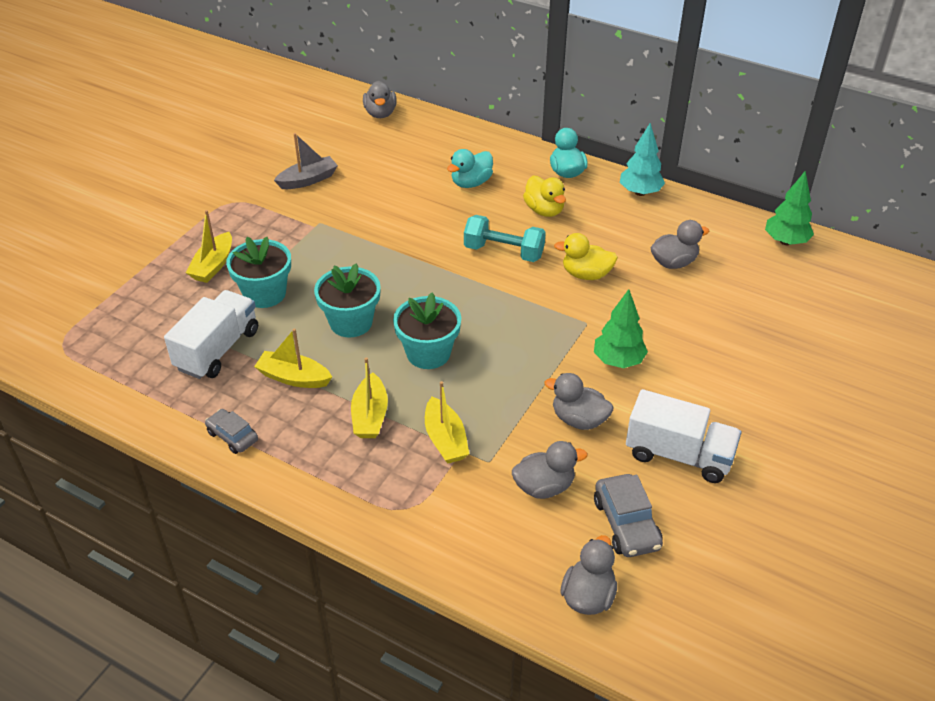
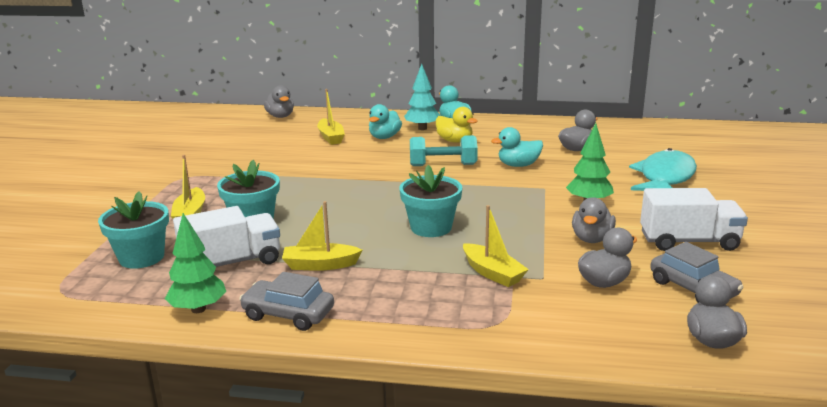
camera: 20 degrees left, 20 degrees down
(218, 350) = (231, 262): white truck -> white truck turned 60 degrees clockwise
(232, 436) = (288, 314): grey car -> grey car, size x1.51
(308, 180) = (244, 156): grey boat -> none
(351, 322) = (347, 223): turquoise flower pot -> turquoise flower pot (141, 257)
(370, 416) = (412, 273): yellow boat -> yellow boat (331, 137)
(579, 419) = (591, 239): grey duck -> grey duck turned 75 degrees counterclockwise
(586, 274) = (518, 165): yellow duck -> turquoise duck
(640, 192) = (517, 122): turquoise tree -> turquoise tree (422, 128)
(737, 343) = (665, 178): none -> turquoise fish
(785, 241) = (642, 127): green tree -> green tree (198, 309)

